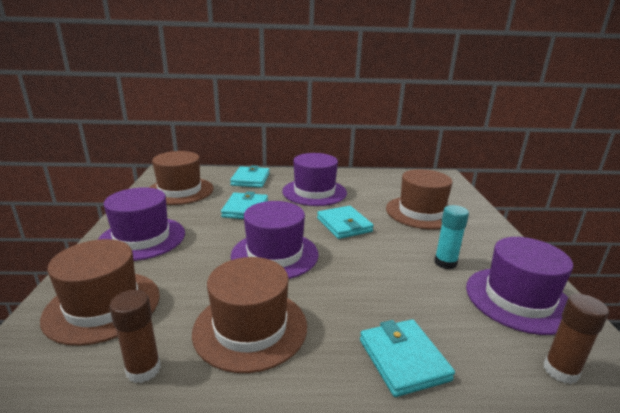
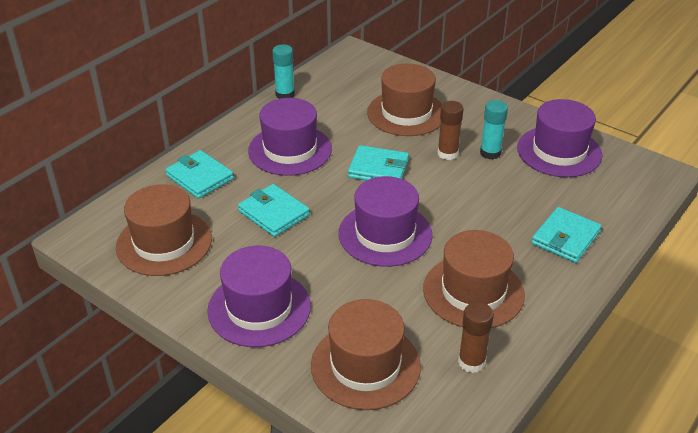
camera: 50 degrees left, 15 degrees up
(363, 173) = (285, 94): none -> turquoise glue stick
(403, 359) = (565, 238): turquoise wallet -> turquoise wallet turned 75 degrees counterclockwise
(560, 371) = (625, 184): brown glue stick -> brown glue stick (447, 154)

